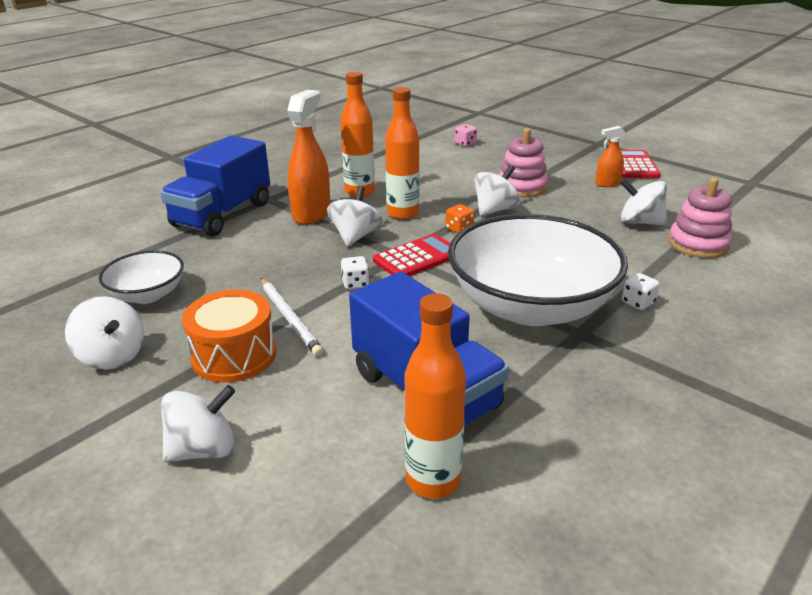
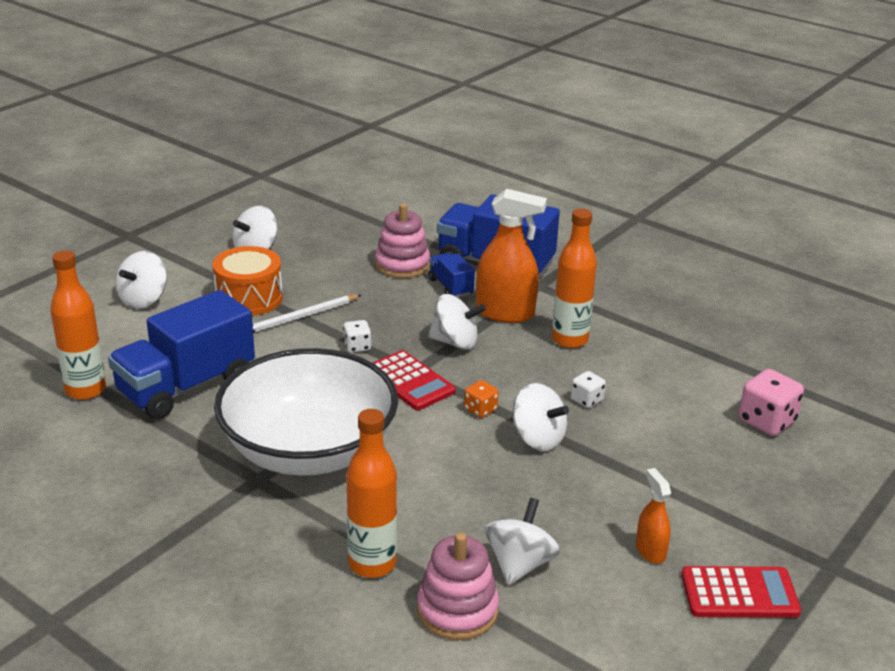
camera: 85 degrees right, 0 degrees up
(147, 295) = (341, 250): white bowl -> none
(203, 450) = (143, 300): white spinning top -> white spinning top turned 60 degrees clockwise
(256, 236) = (450, 287): none -> blue truck
(403, 213) = (516, 370): orange bottle -> orange bottle (372, 564)
(465, 143) = (766, 421): pink dice -> pink dice, size x1.75
(522, 187) = (615, 465): pink stacking toy -> pink stacking toy (402, 265)
(638, 302) = (311, 528): white dice -> white dice (586, 400)

